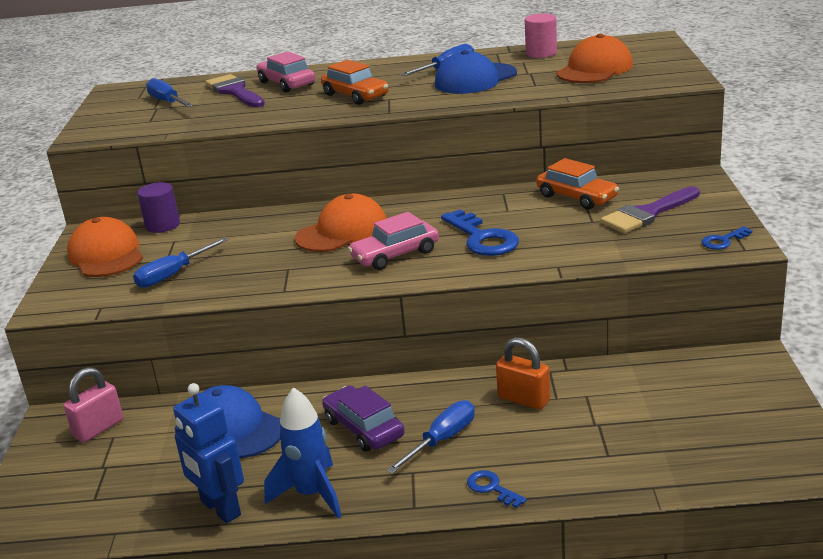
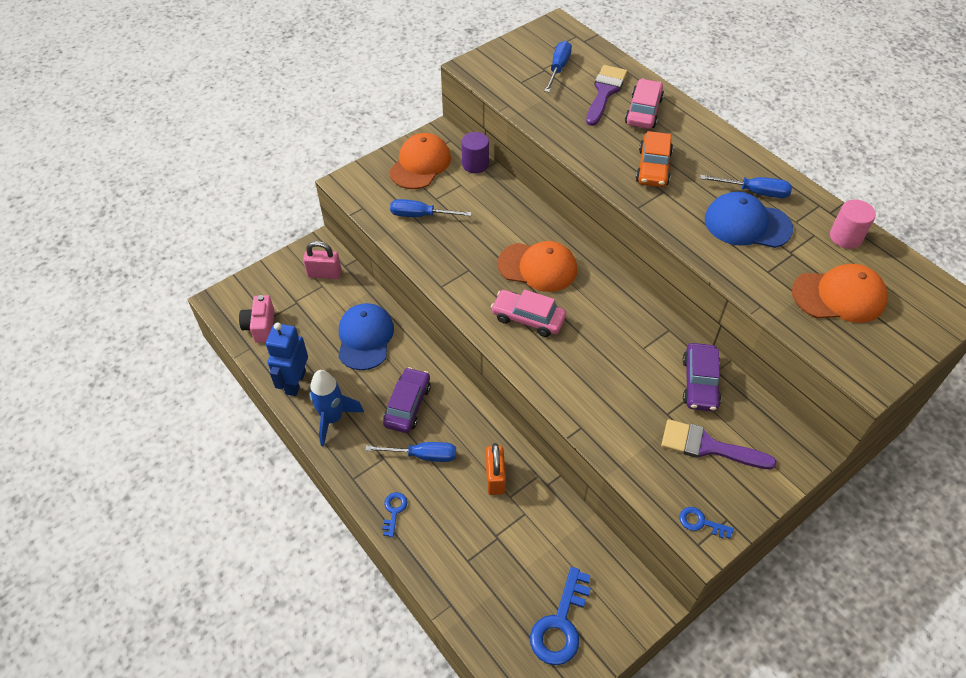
camera: 50 degrees right, 25 degrees up
(96, 511) = (260, 326): none -> pink camera
(483, 238) = (588, 357): blue key -> blue key (560, 624)
(576, 197) = (699, 383): orange car -> purple car

